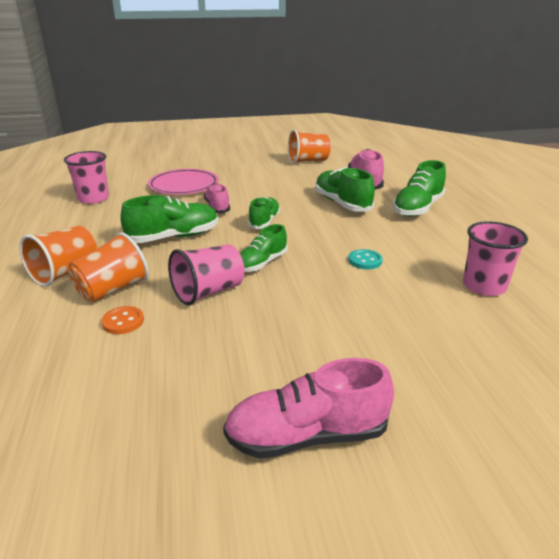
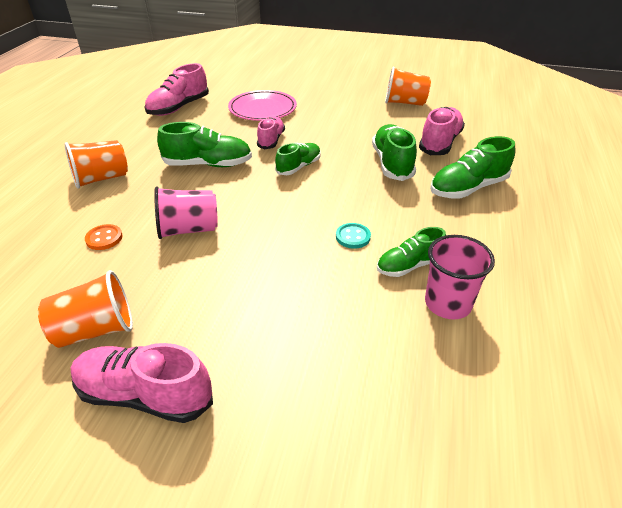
camera: 25 degrees right, 10 degrees up
(93, 198) = (179, 108): pink cup -> pink shoe
(112, 289) = (121, 205): orange cup -> orange cup (96, 329)
(261, 263) = (256, 212): green shoe -> green shoe (409, 266)

